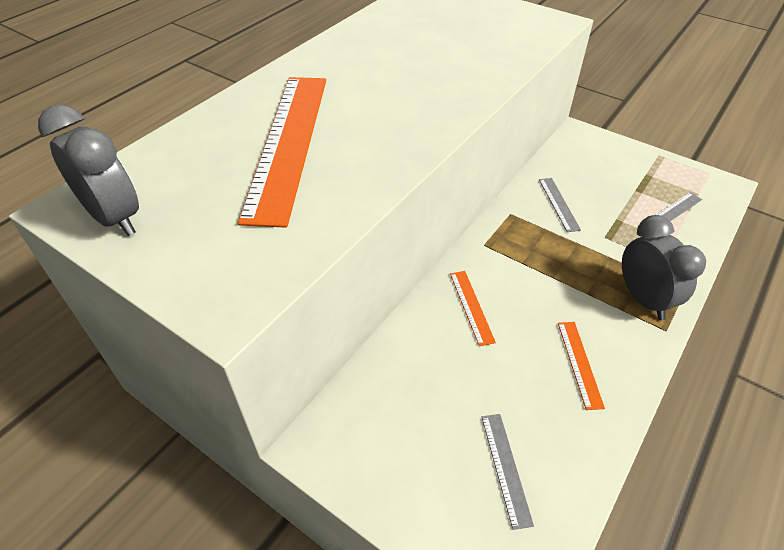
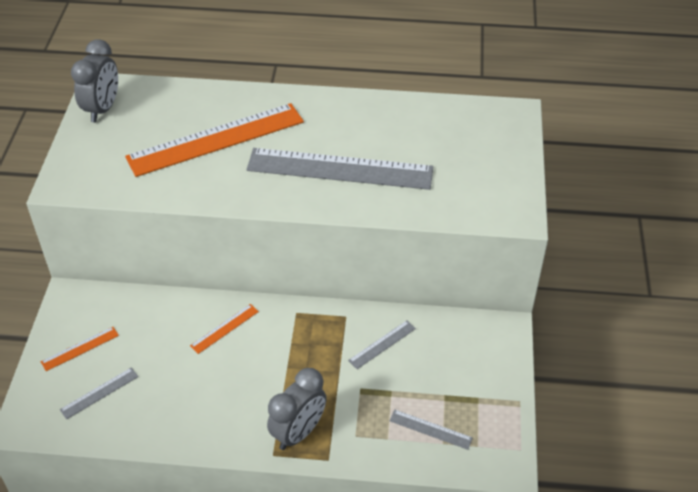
camera: 60 degrees right, 0 degrees up
(419, 82) = (340, 169): none -> grey ruler
(579, 363) = (206, 408): orange ruler -> orange ruler (80, 348)

